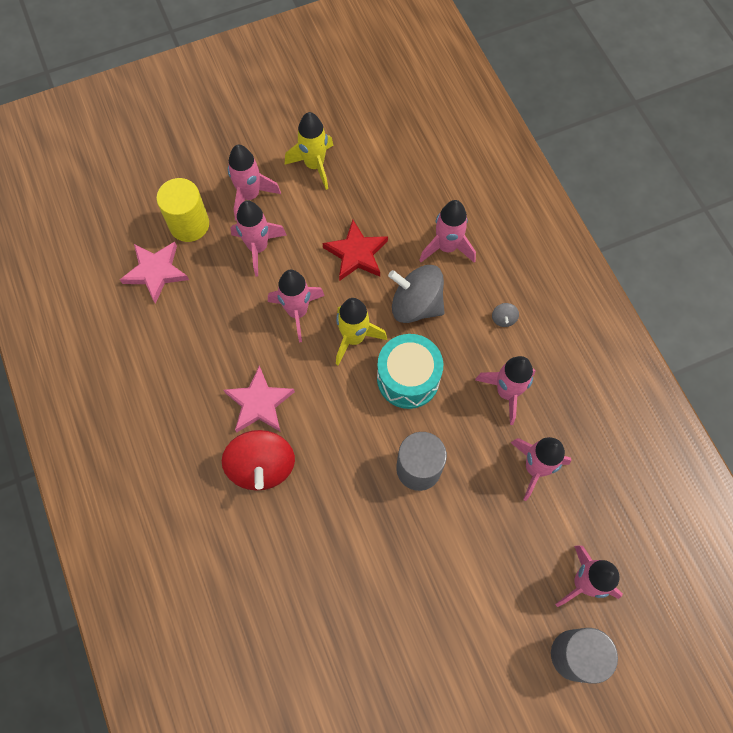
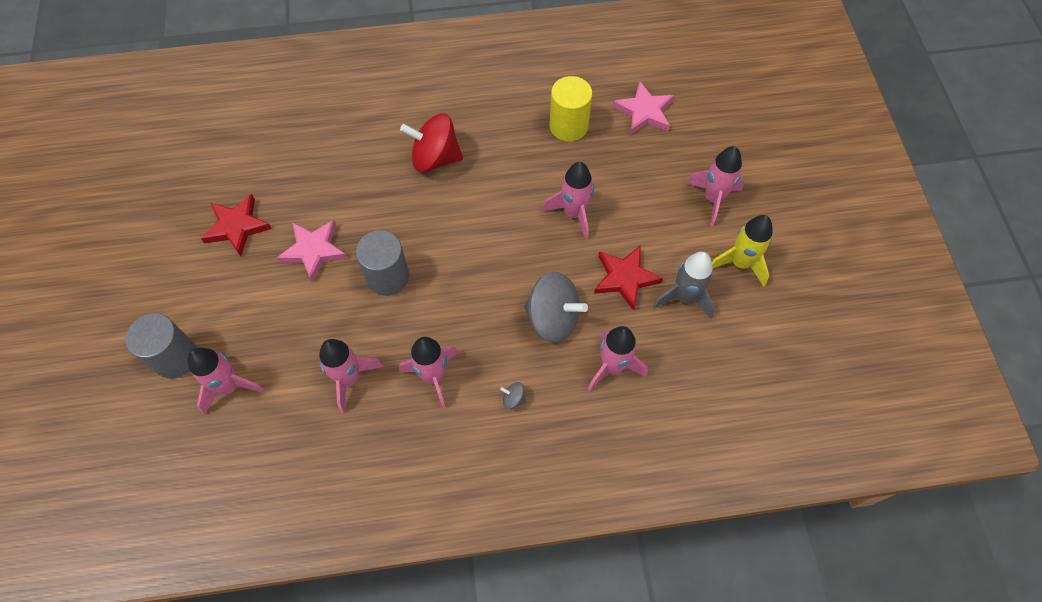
camera: 105 degrees right, 5 degrees down
(189, 224) = (689, 144): yellow cylinder -> yellow cylinder (568, 126)
(258, 248) = (651, 195): pink rocket -> none
(259, 403) = (493, 167): pink star -> pink star (314, 250)
(354, 338) = (533, 254): yellow rocket -> none
(362, 203) = (684, 297): none -> grey rocket
(406, 658) = (237, 226): none -> red star
(408, 378) = (477, 291): turquoise drum -> none
(416, 305) = (553, 318): grey spinning top -> grey spinning top turned 75 degrees clockwise

